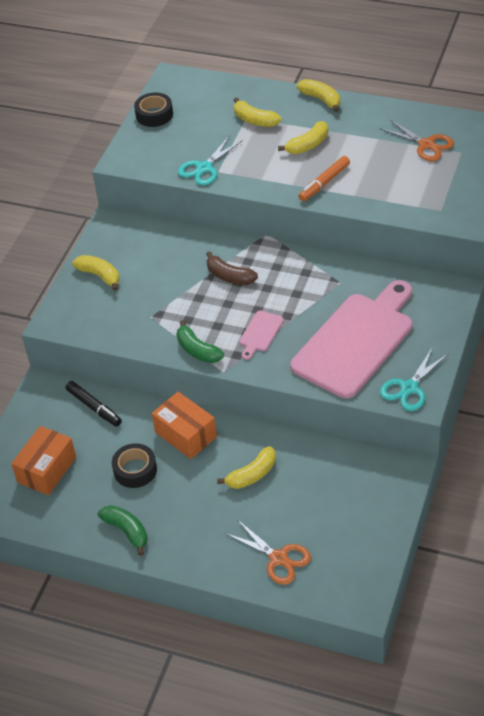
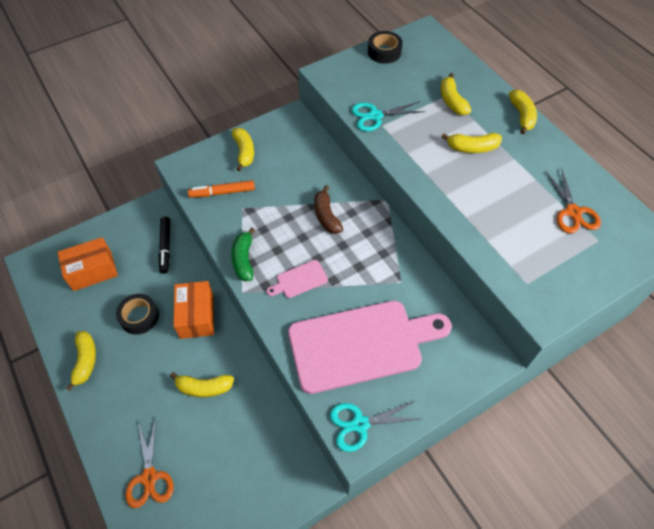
camera: 35 degrees right, 10 degrees up
(127, 531) = (85, 361): green banana -> yellow banana
(324, 183) = (452, 189): orange marker -> orange marker (222, 192)

